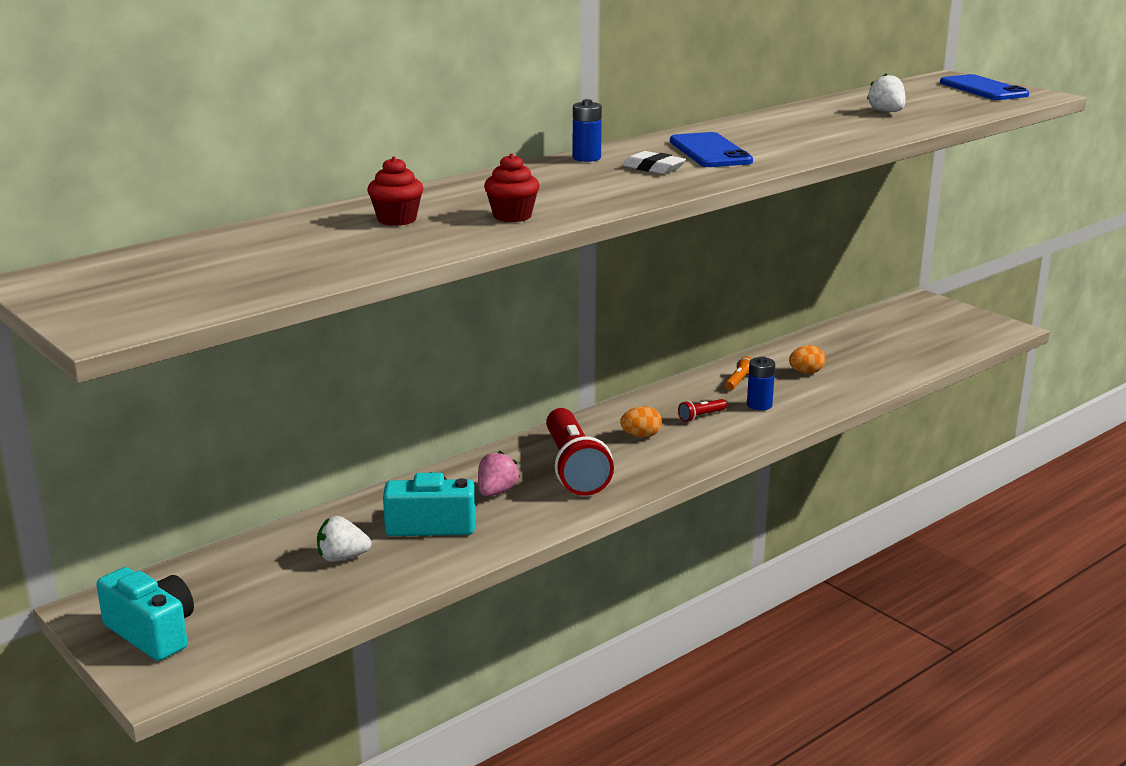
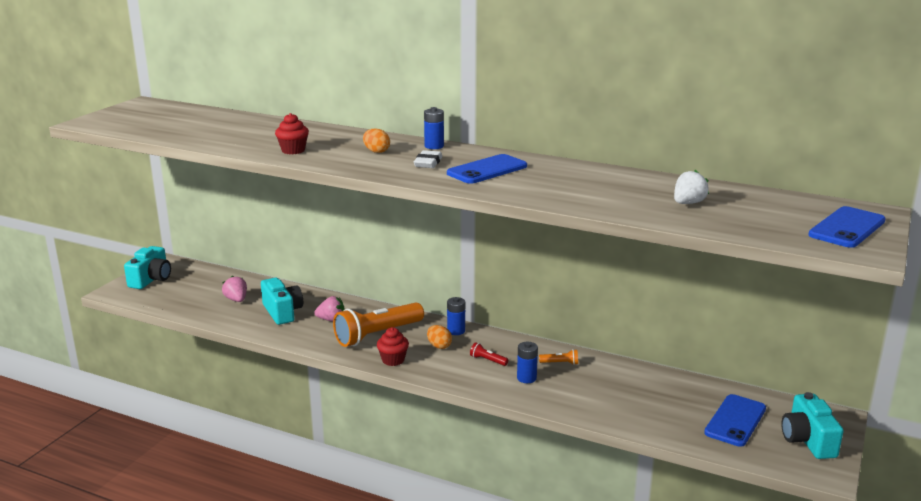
camera: 65 degrees right, 0 degrees up
(342, 557) = (236, 300): white strawberry -> pink strawberry
(397, 220) = (269, 133): red cupcake -> red cupcake (393, 360)
(574, 468) = (377, 335): red flashlight -> orange flashlight
(610, 418) = (456, 331): none -> blue battery
(806, 372) = (605, 387): orange egg -> orange egg (376, 151)
(906, 336) = (735, 421): none -> blue phone
(954, 320) = (807, 440): none -> turquoise camera

